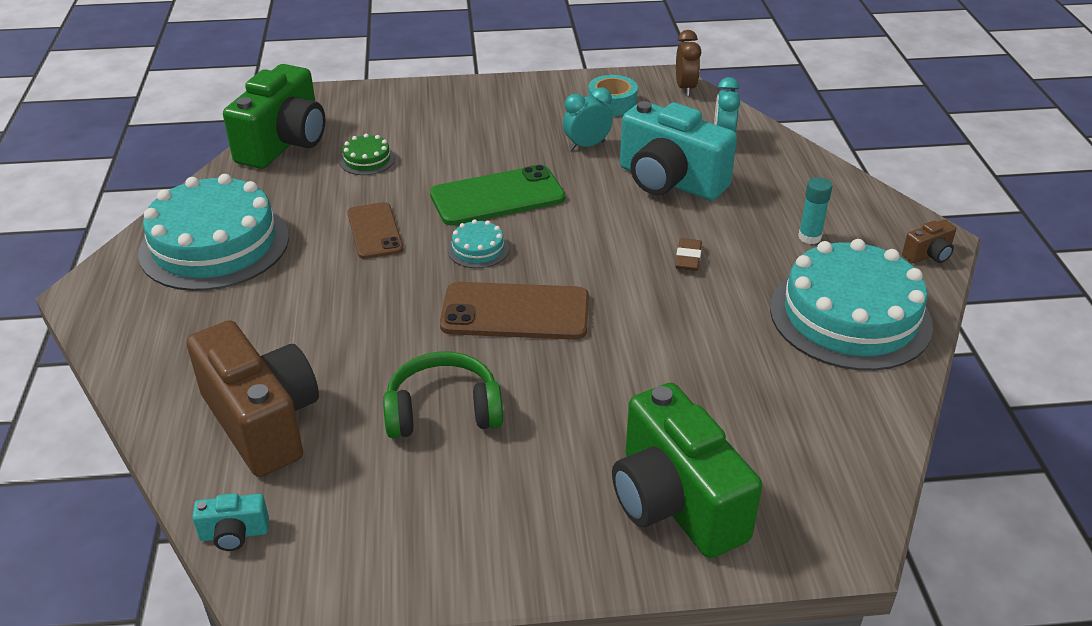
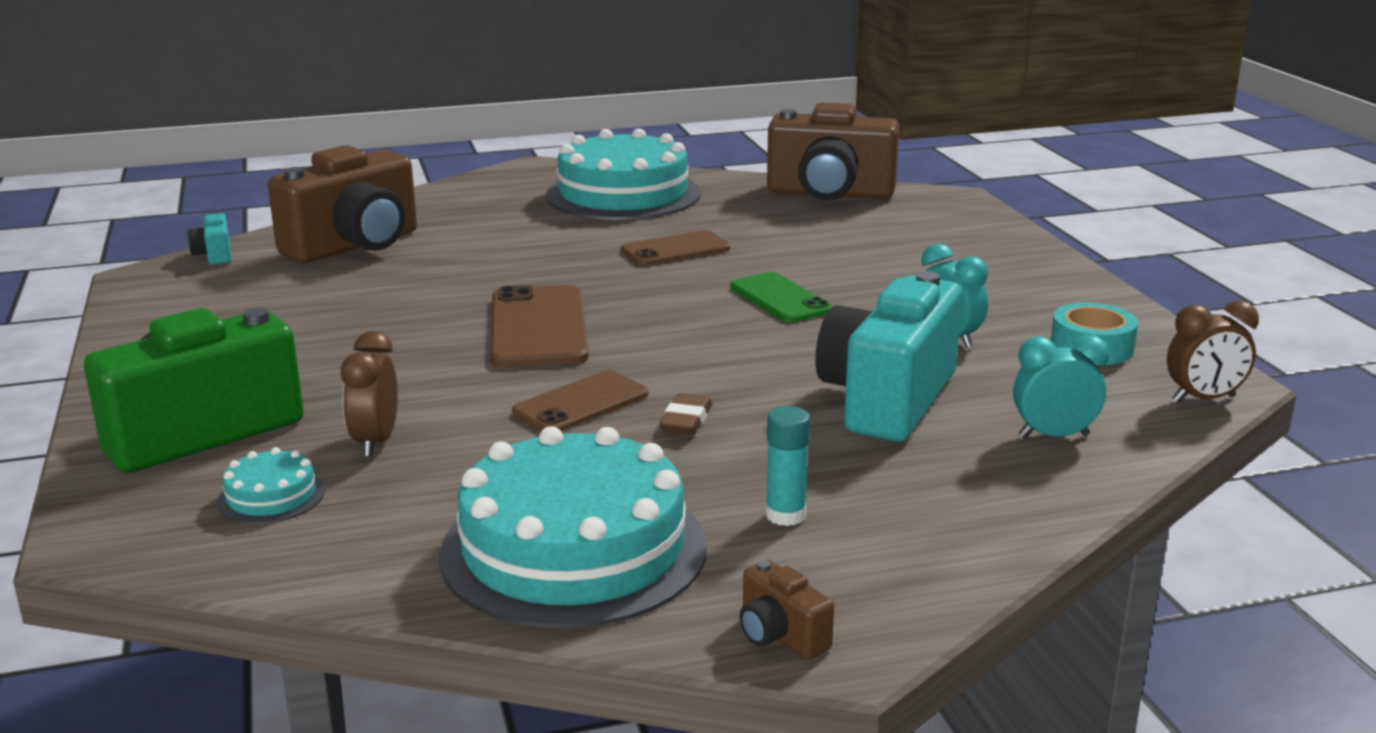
camera: 80 degrees right, 15 degrees down
(284, 143) = (830, 193): green camera -> brown camera
(367, 160) = (821, 230): green cake -> none
(443, 411) = (365, 310): green headphones -> none
(478, 249) = (659, 299): turquoise cake -> turquoise cake (271, 496)
(497, 196) = (780, 298): green phone -> green phone, size x0.65
(655, 300) = (581, 403): none -> brown phone
(688, 258) = (686, 421): brown eraser -> brown eraser turned 75 degrees counterclockwise
(703, 400) = (375, 442): none -> brown clock

